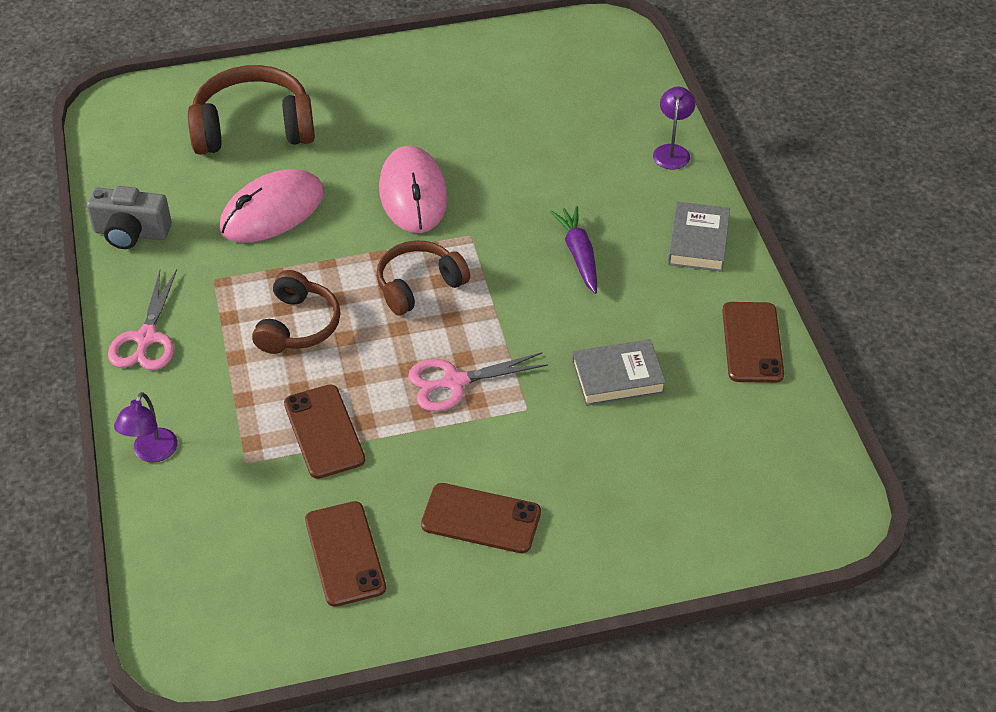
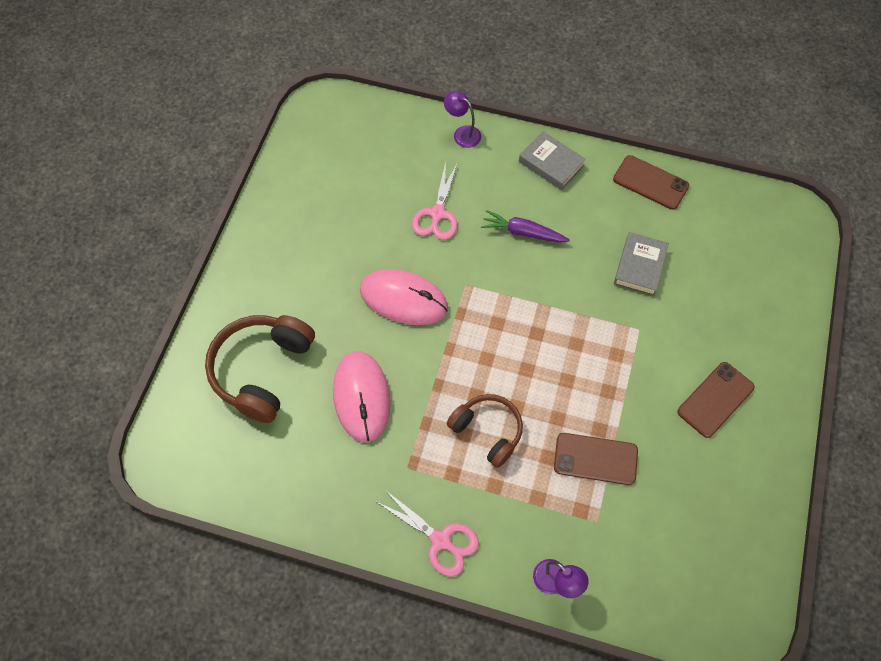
camera: 60 degrees left, 15 degrees up
(131, 233) = (321, 506): grey camera -> none
(345, 554) = (706, 493): brown phone -> none
(419, 286) = (495, 338): brown headphones -> none
(454, 382) = (594, 359): pink scissors -> pink scissors (437, 214)

